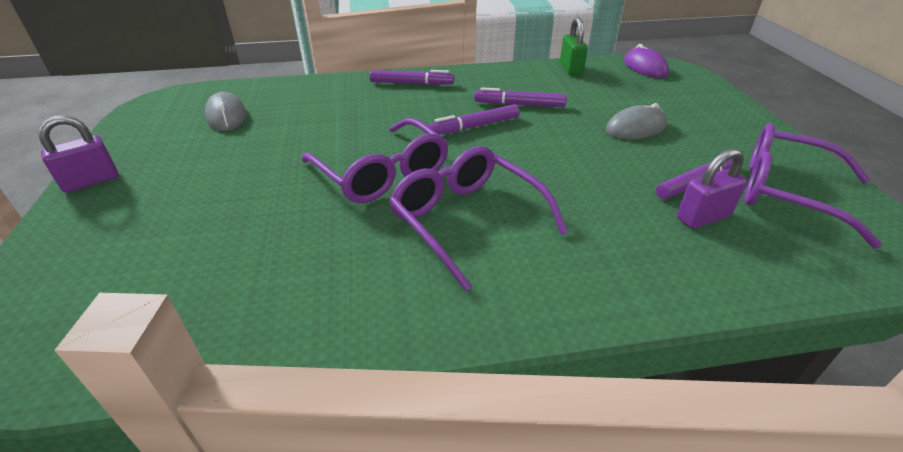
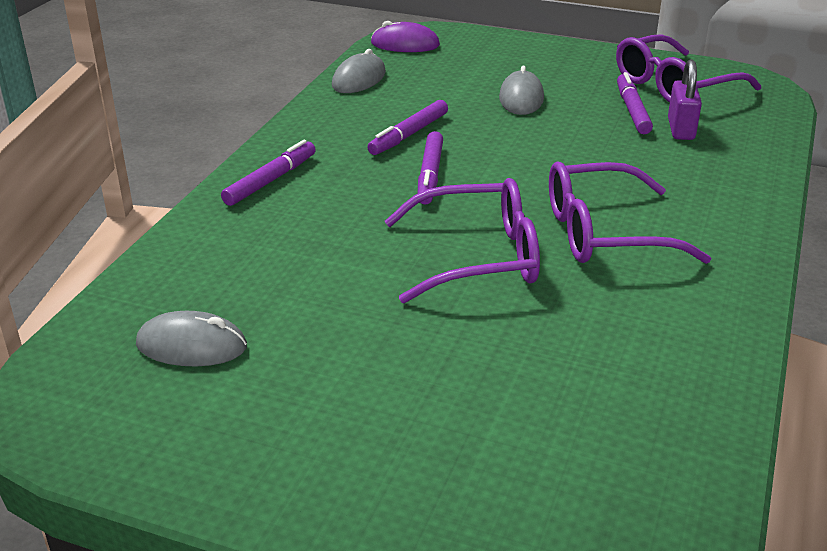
camera: 60 degrees left, 5 degrees down
(91, 181) = (277, 499): purple padlock -> none
(570, 69) = (359, 79): green padlock -> grey mouse

